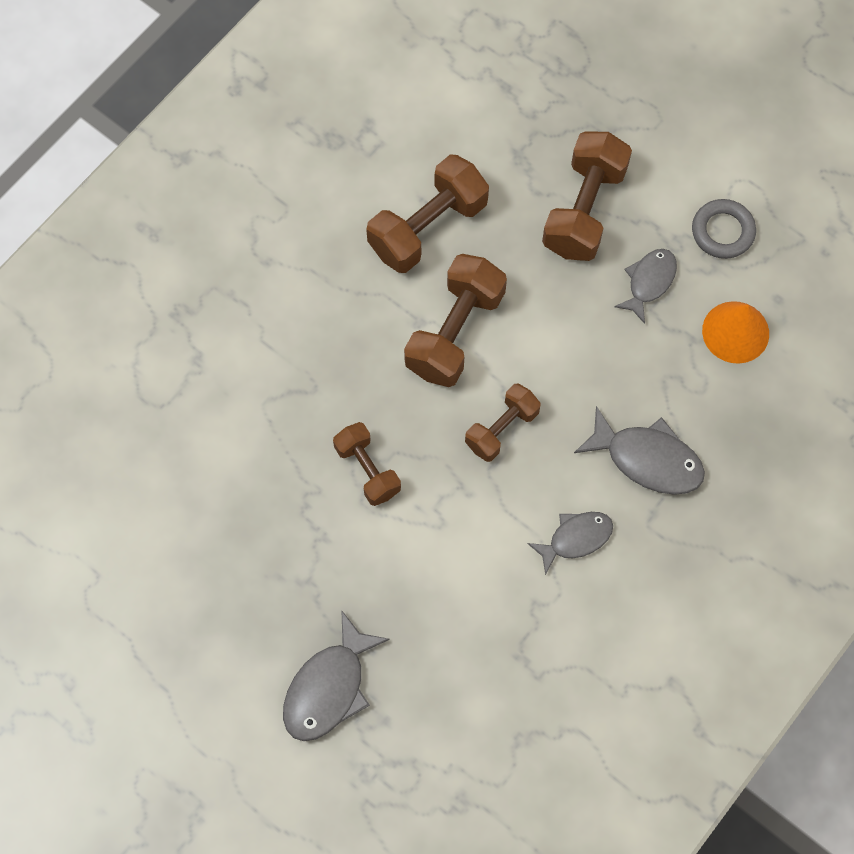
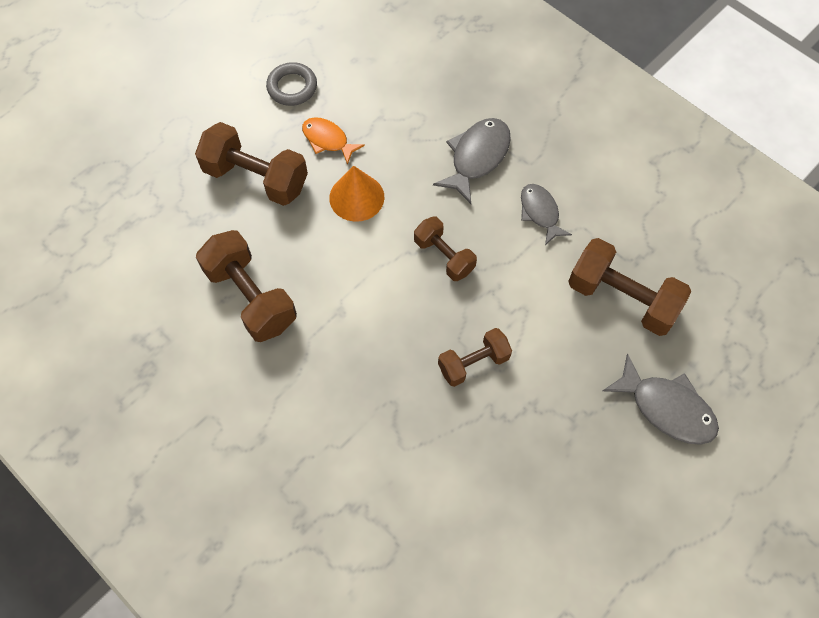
camera: 85 degrees left, 5 degrees down
(455, 332) = (353, 284): brown dumbbell -> brown dumbbell (622, 298)
(649, 282) = (328, 140): grey fish -> orange fish
(735, 332) = (378, 89): orange cone -> orange cone (356, 197)

